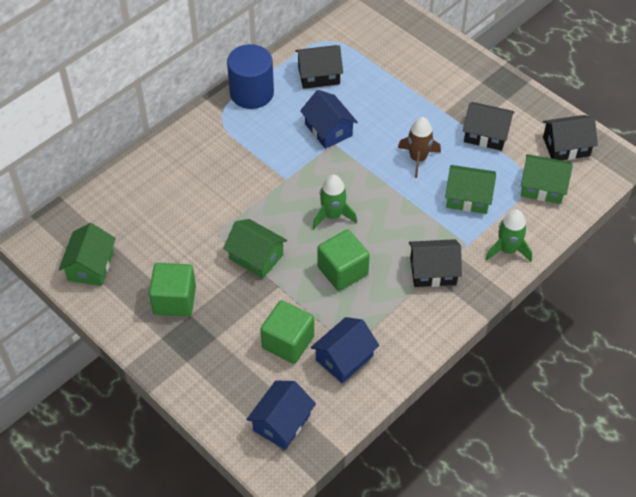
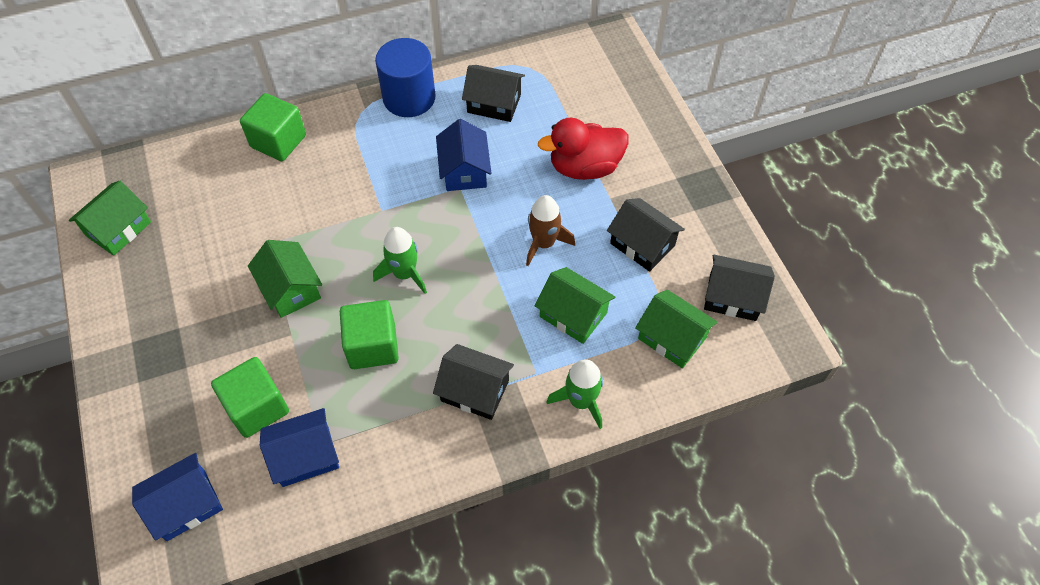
camera: 25 degrees right, 5 degrees up
(174, 300) = (174, 304): green cube -> green cube (278, 141)
(413, 97) = (584, 167): none -> red duck

